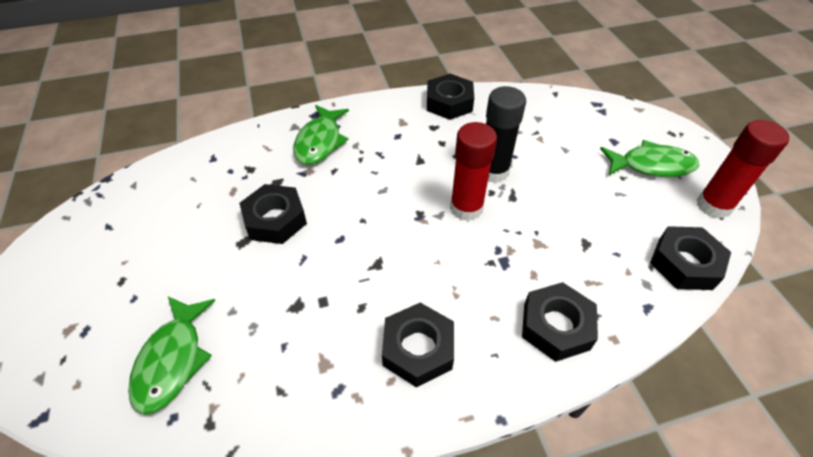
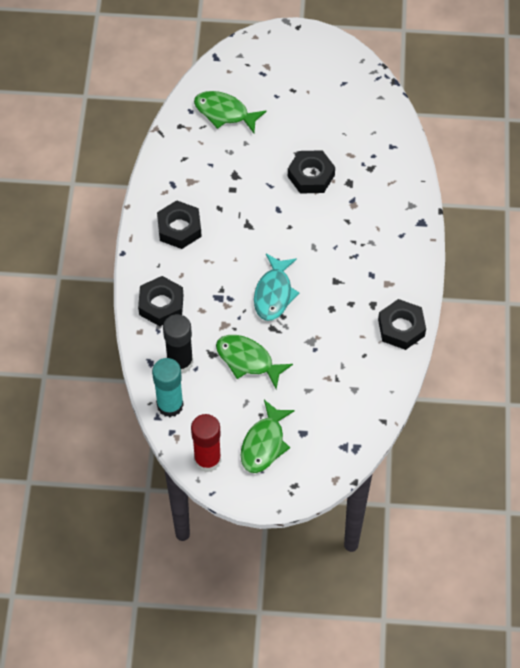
camera: 110 degrees right, 10 degrees up
(320, 142) = (384, 219): green fish -> green fish (248, 360)
(466, 208) = (274, 293): red glue stick -> turquoise fish
(493, 171) = (303, 326): black glue stick -> black glue stick (180, 362)
(685, 264) = (170, 405): black nut -> turquoise glue stick

